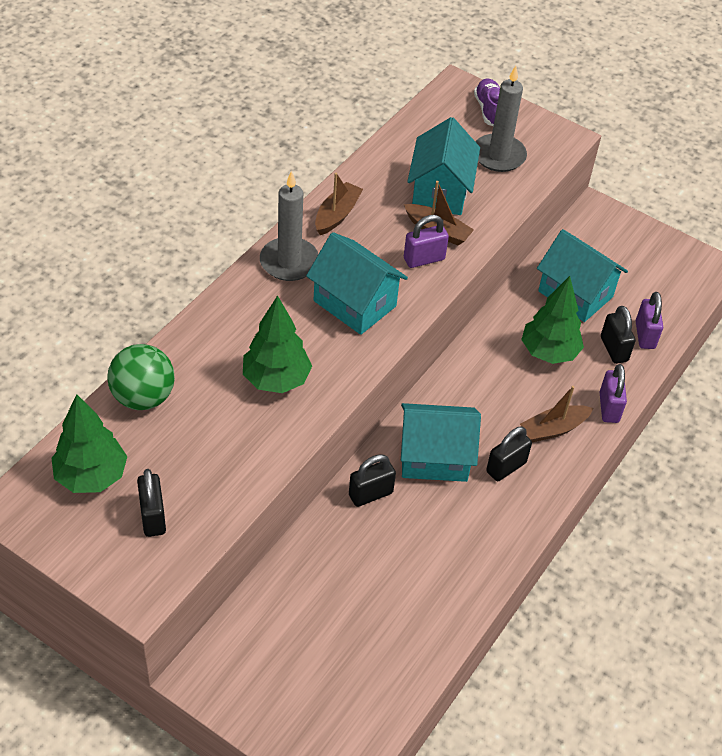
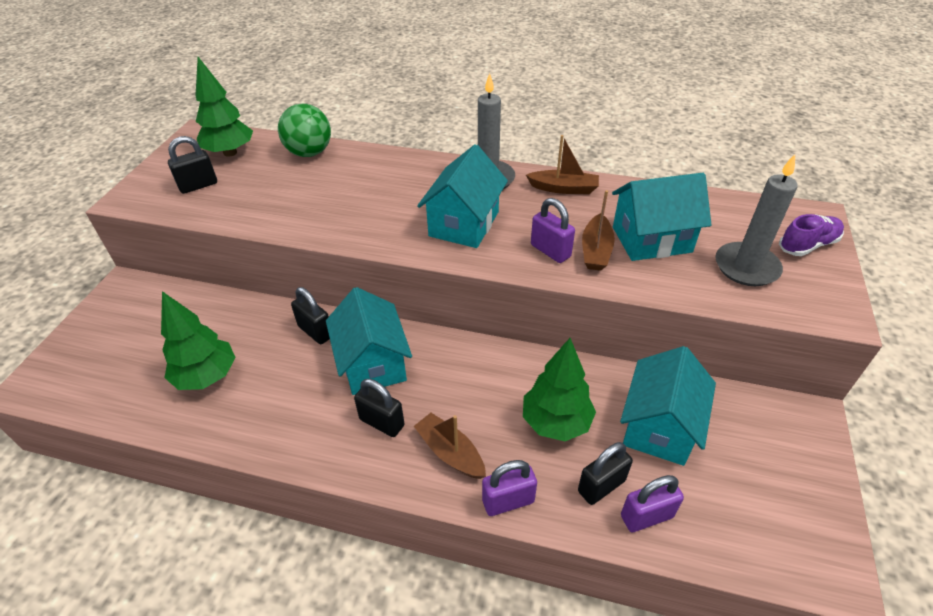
camera: 75 degrees right, 5 degrees down
(276, 380) = (353, 205): green tree -> green tree (207, 376)

